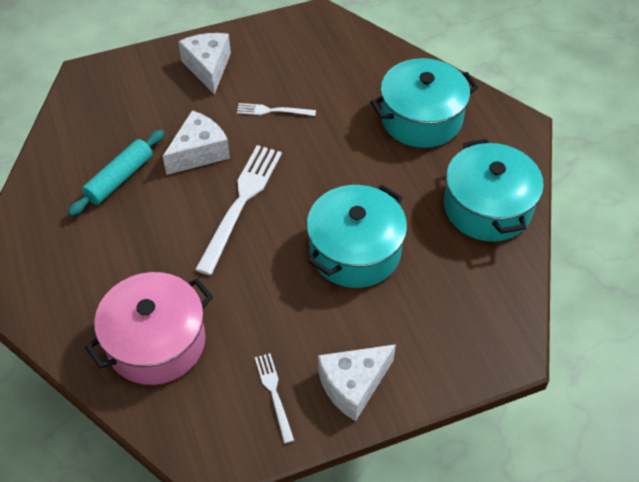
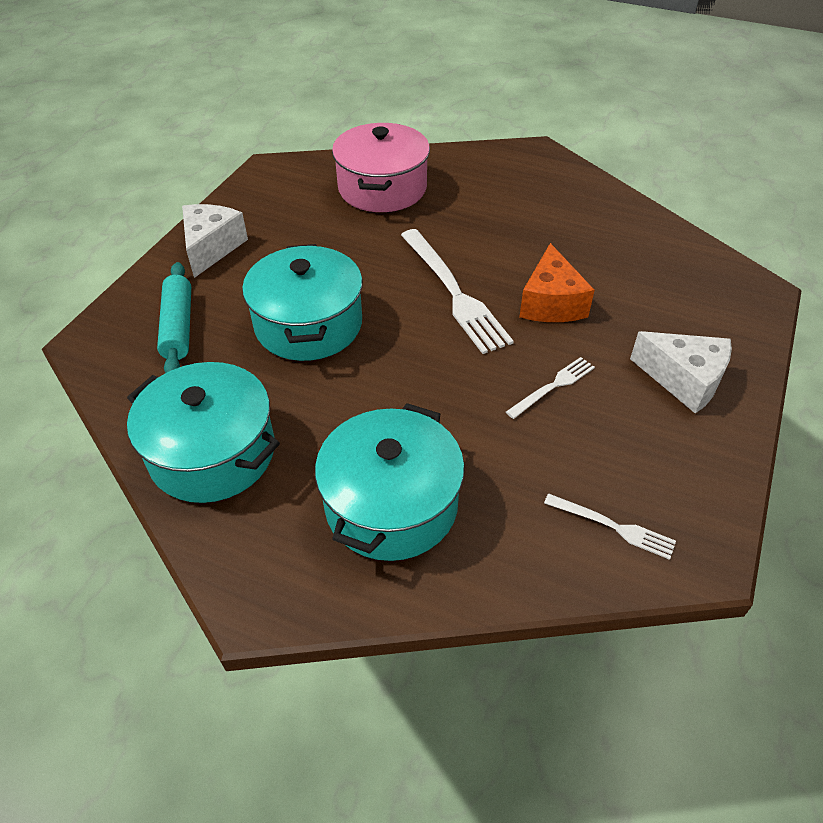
camera: 135 degrees right, 5 degrees down
(119, 178) = (573, 244): turquoise rolling pin -> turquoise rolling pin (178, 326)
(199, 152) = (551, 303): white cheese -> orange cheese
(274, 394) = (265, 212): white fork -> white fork (613, 526)

